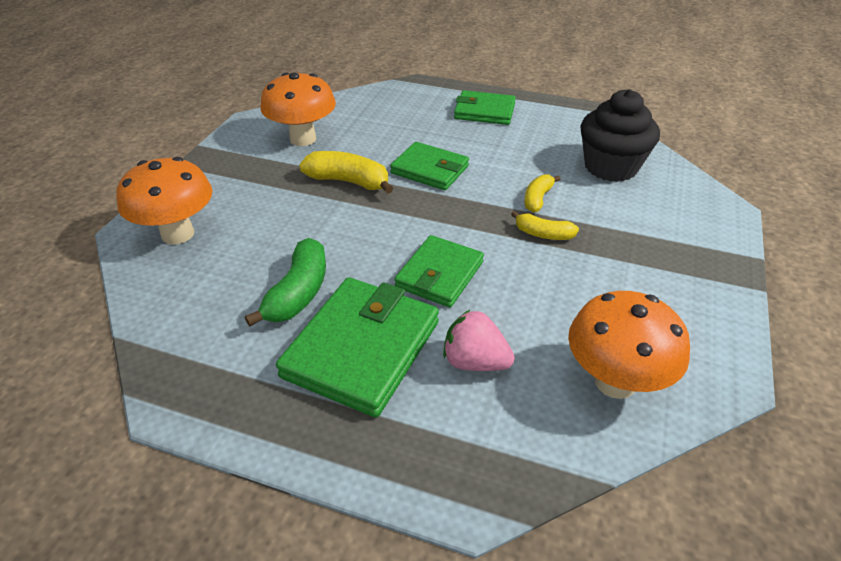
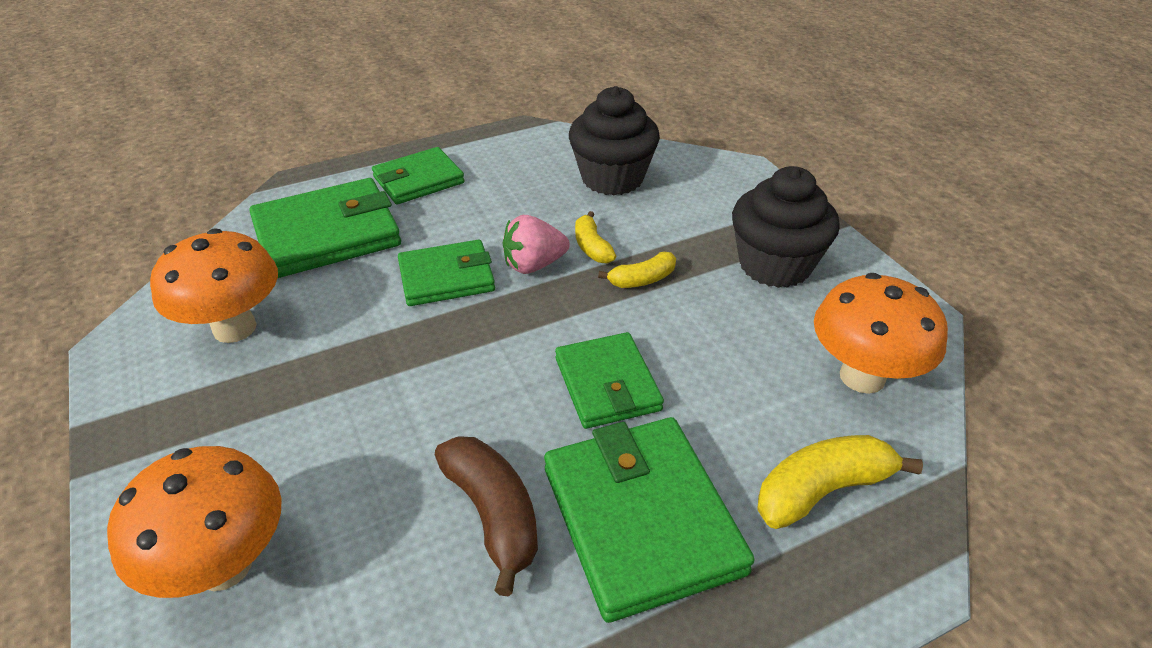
camera: 45 degrees left, 0 degrees up
(298, 293) = (493, 515): green banana -> brown banana
(349, 181) = (371, 346): yellow banana -> yellow banana (822, 490)
(399, 117) = (327, 234): none -> green wallet
(475, 362) = (749, 446): pink strawberry -> pink strawberry (534, 265)
(654, 279) = (775, 265): none -> black cupcake

